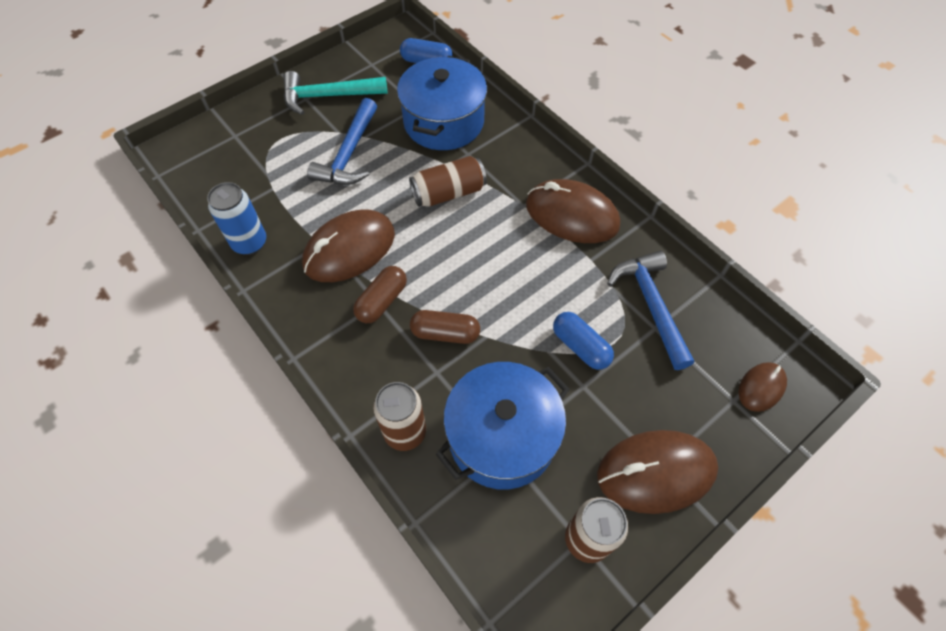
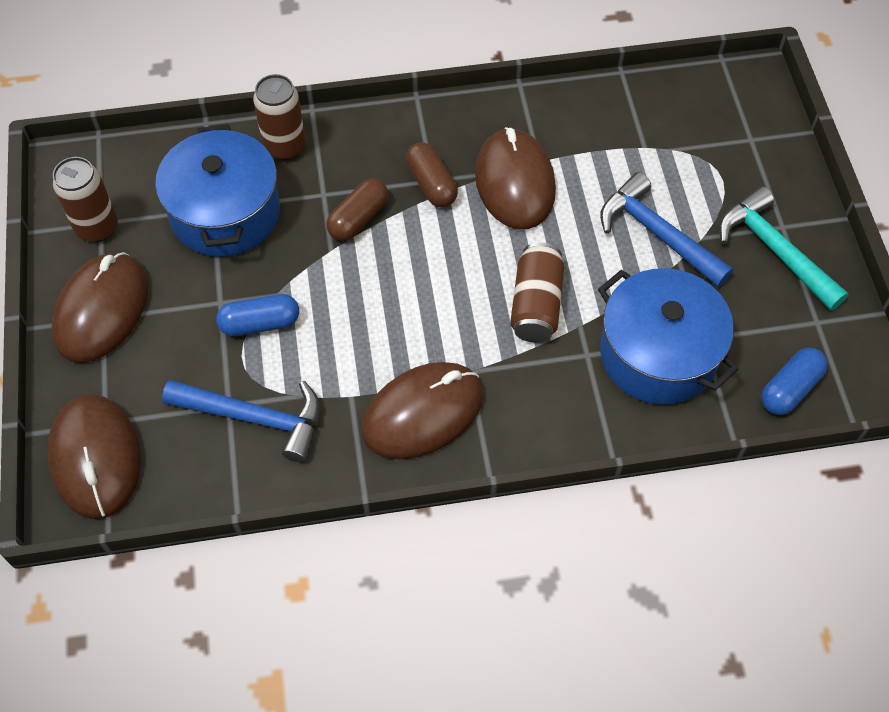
camera: 120 degrees right, 0 degrees up
(249, 243) = (577, 106): blue can -> none
(328, 96) = (774, 250): turquoise hammer -> turquoise hammer turned 60 degrees counterclockwise
(761, 387) = (95, 458): brown mouse -> brown mouse, size x1.88

